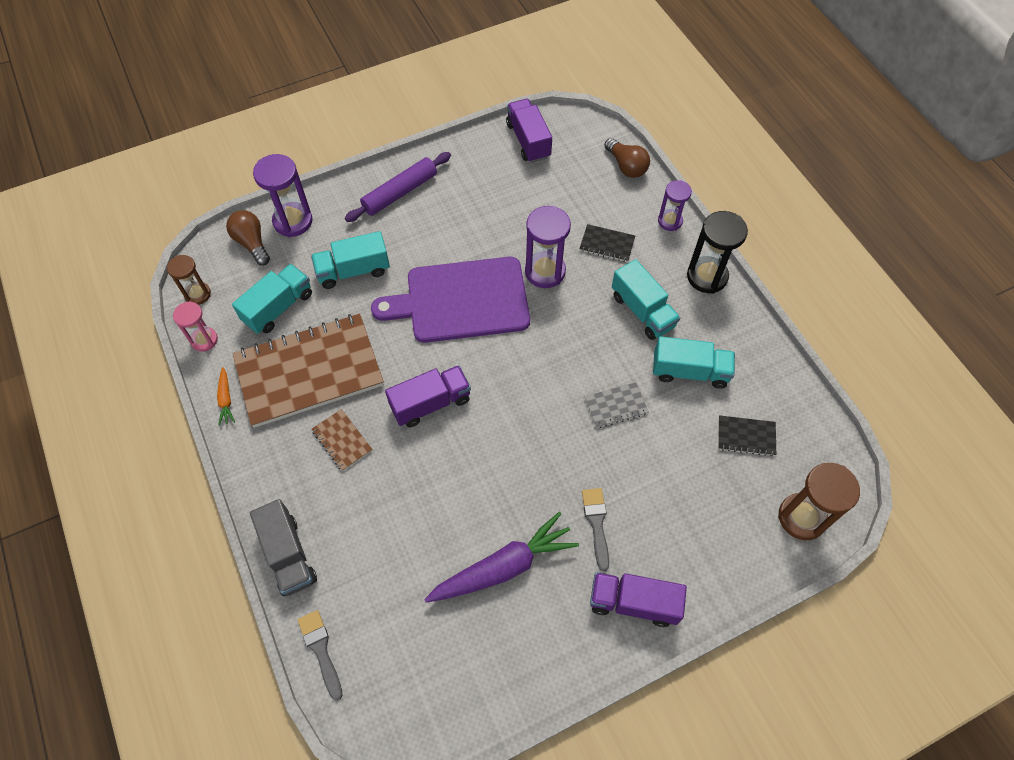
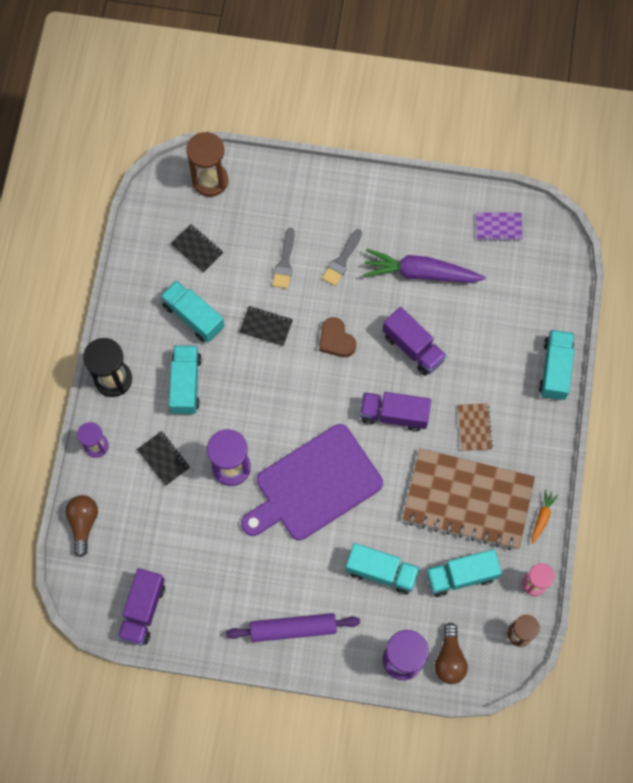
camera: 145 degrees left, 10 degrees up
(288, 555) = (554, 369): grey truck -> turquoise truck
(320, 650) = (565, 297): grey brush -> grey brush (284, 262)
(451, 688) = (498, 227): none -> purple notebook
(461, 300) = (314, 485): purple cutting board -> purple cutting board turned 120 degrees clockwise
(539, 437) = (336, 340): none -> brown heart
(616, 406) = (266, 326): grey notebook -> black notebook
(633, 603) = (356, 202): purple truck -> purple truck (413, 347)

